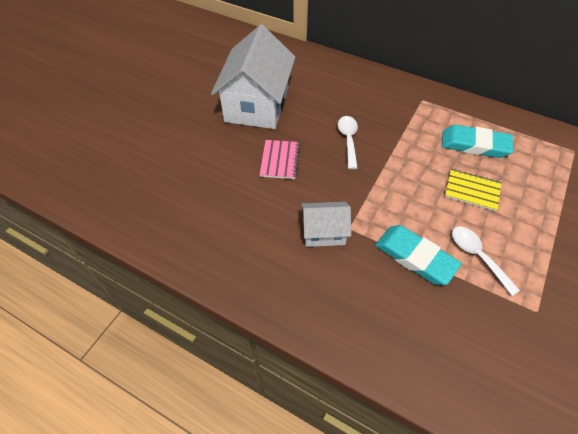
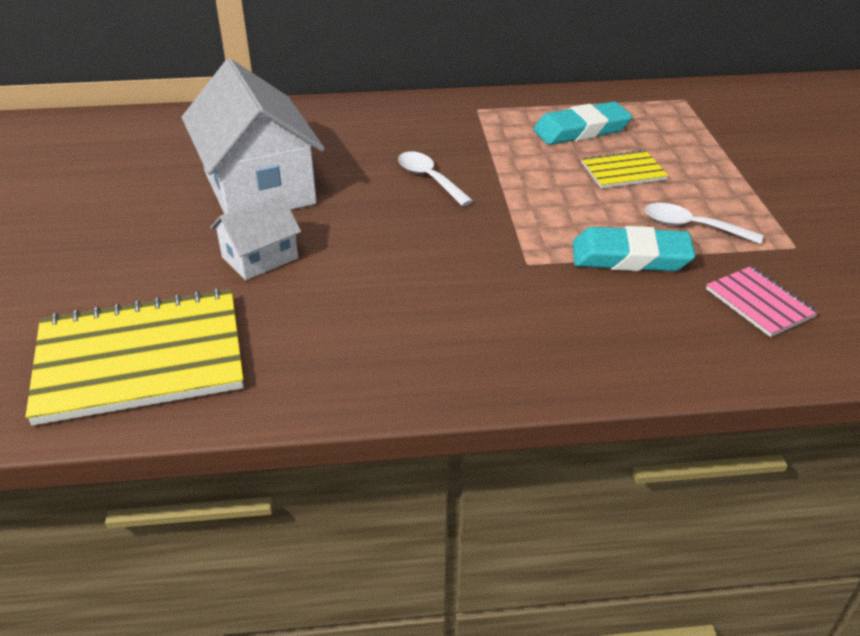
camera: 35 degrees left, 15 degrees down
(124, 185) = (140, 358): none -> yellow notebook
(280, 160) = (360, 233): pink notebook -> pink notebook (759, 303)
(323, 232) = (500, 281): white house -> white house (260, 258)

